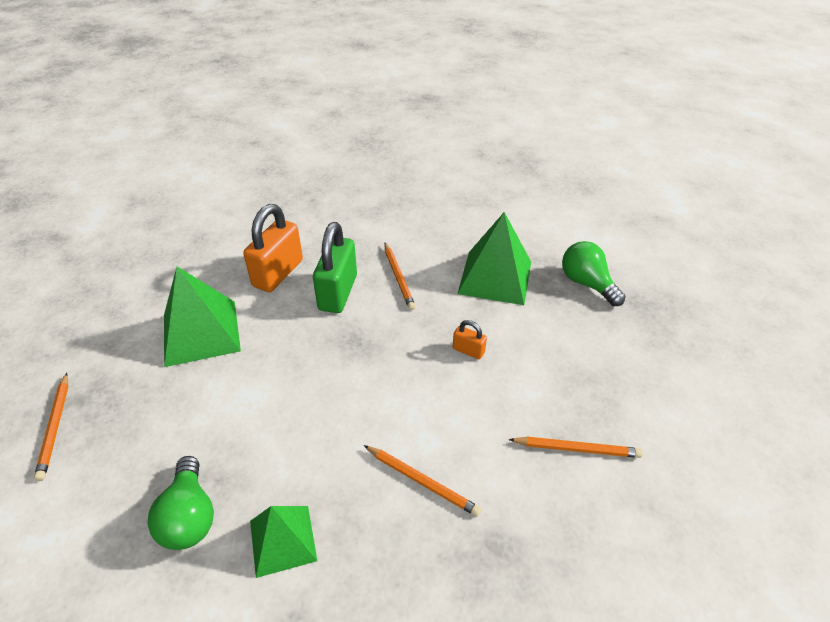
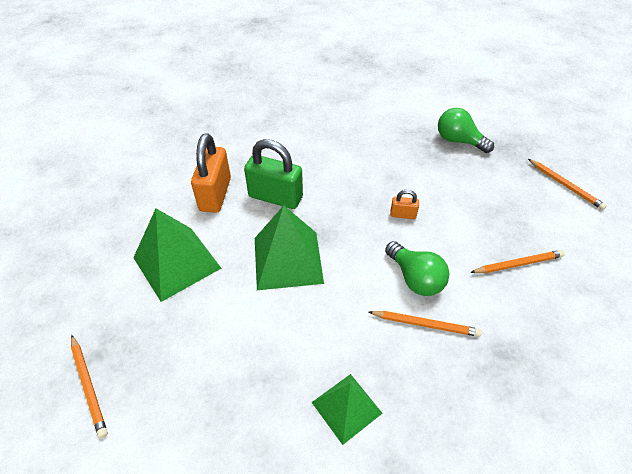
camera: 20 degrees left, 5 degrees up
(189, 516) = (259, 417): green light bulb -> green light bulb (415, 278)
(338, 292) = (275, 197): green padlock -> green padlock turned 60 degrees counterclockwise
(398, 277) = (317, 172): orange pencil -> orange pencil (565, 185)
(495, 277) = (391, 153): green pyramid -> green pyramid (288, 260)

